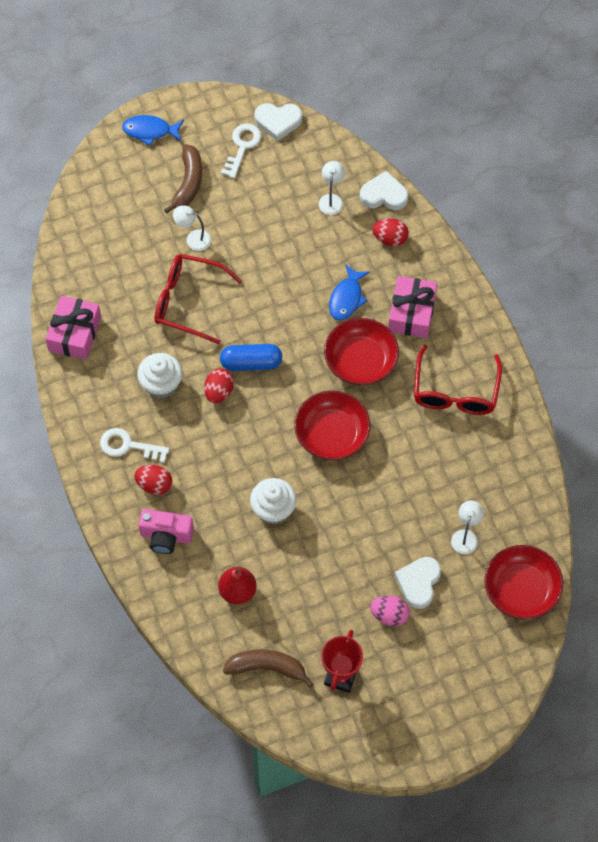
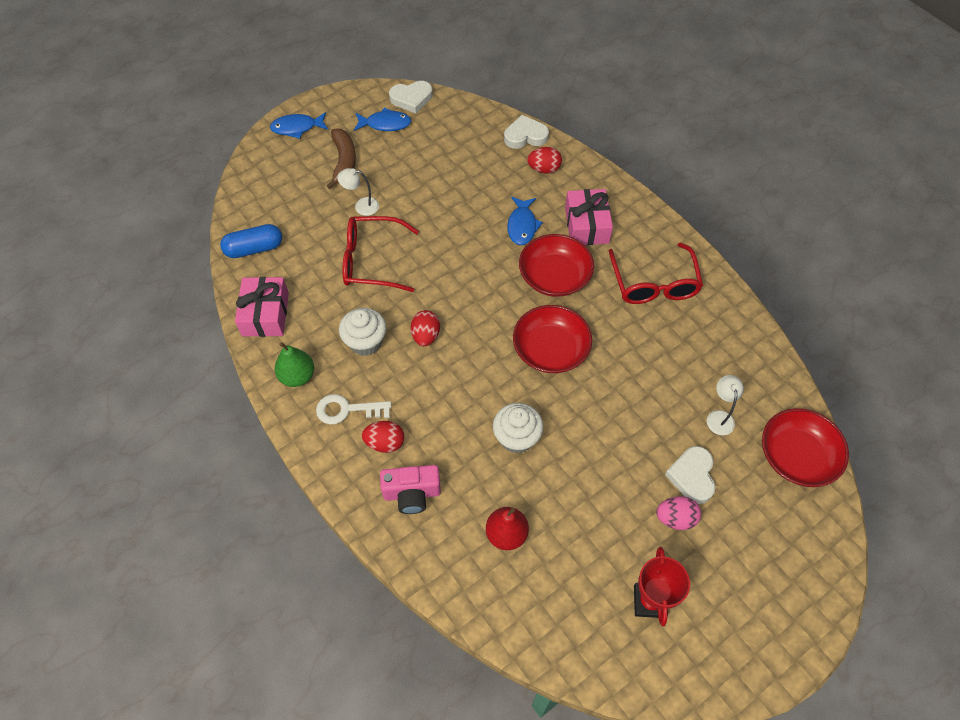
camera: 15 degrees left, 5 degrees down
(91, 403) = (297, 376): none -> green pear
(242, 147) = (385, 124): white key -> blue fish
(251, 363) = (449, 302): blue capsule -> blue capsule (254, 248)
(267, 668) = (566, 613): brown banana -> none
(331, 199) = (480, 149): white lamp -> none

